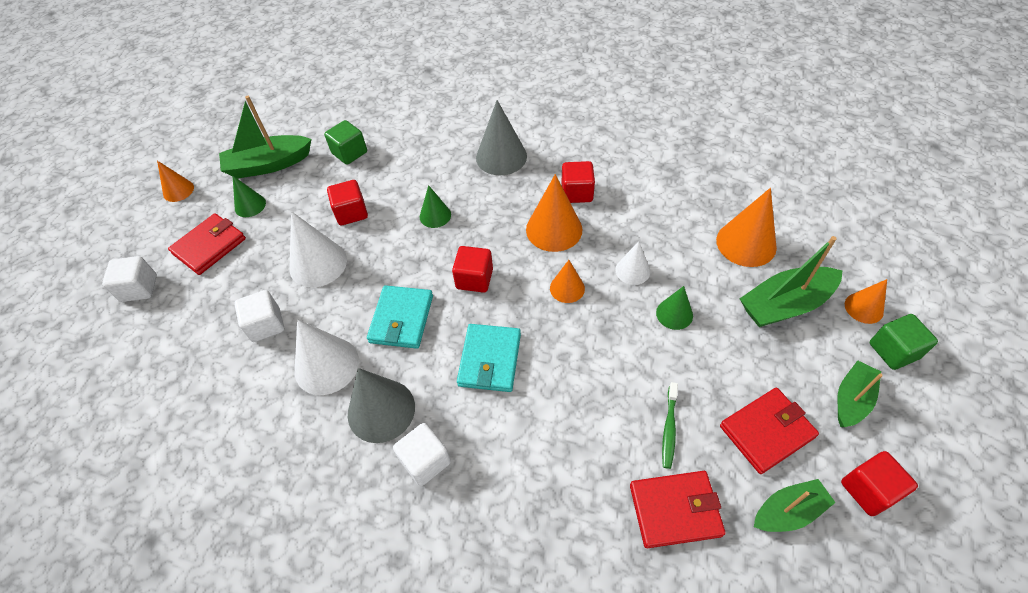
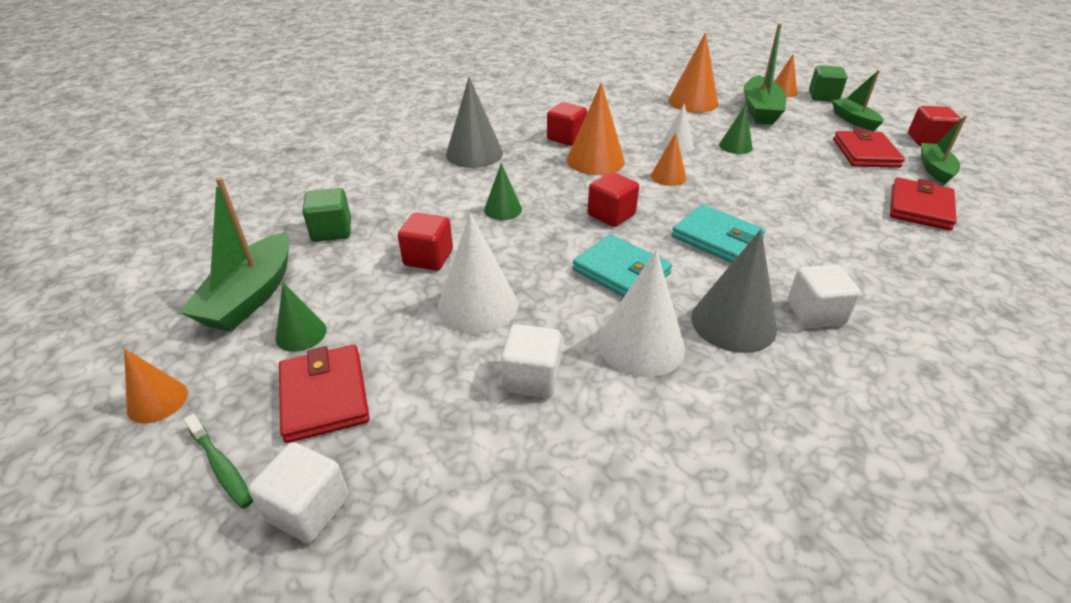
camera: 60 degrees left, 15 degrees down
(669, 428) = (843, 185): green toothbrush -> green toothbrush (221, 466)

